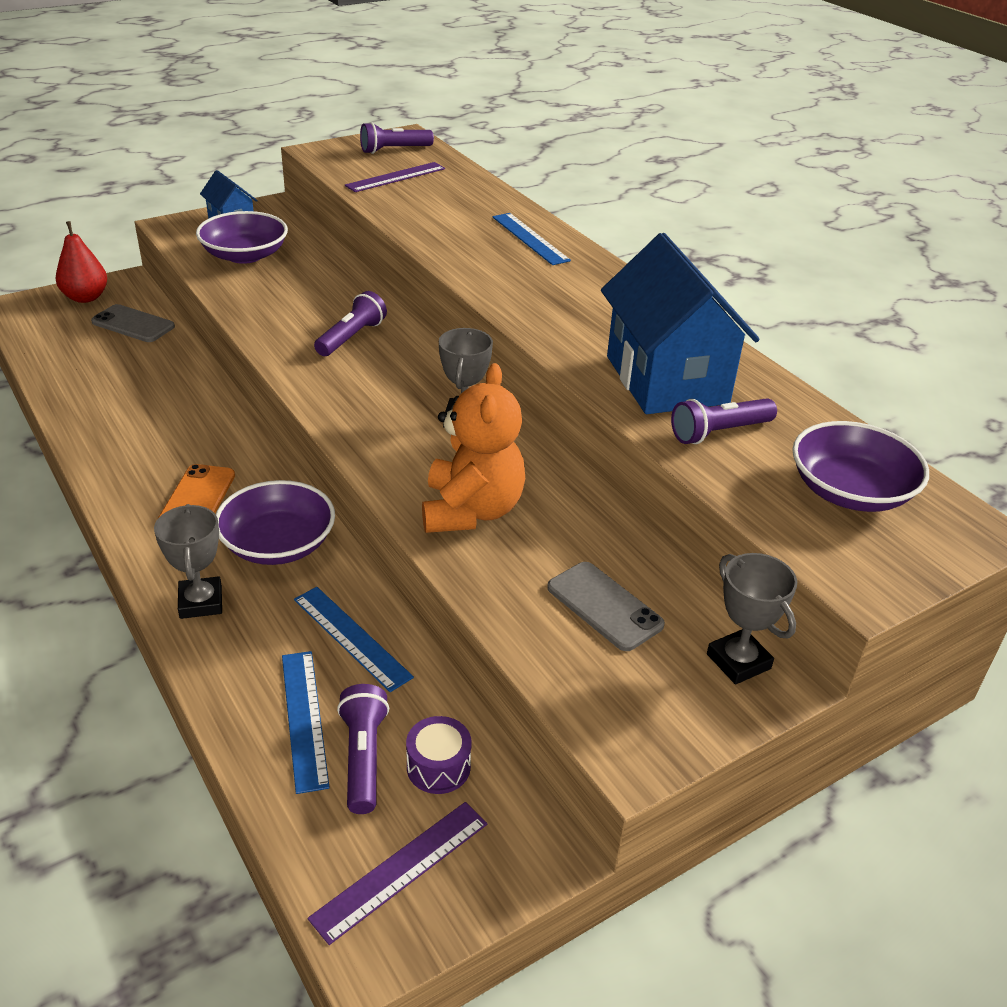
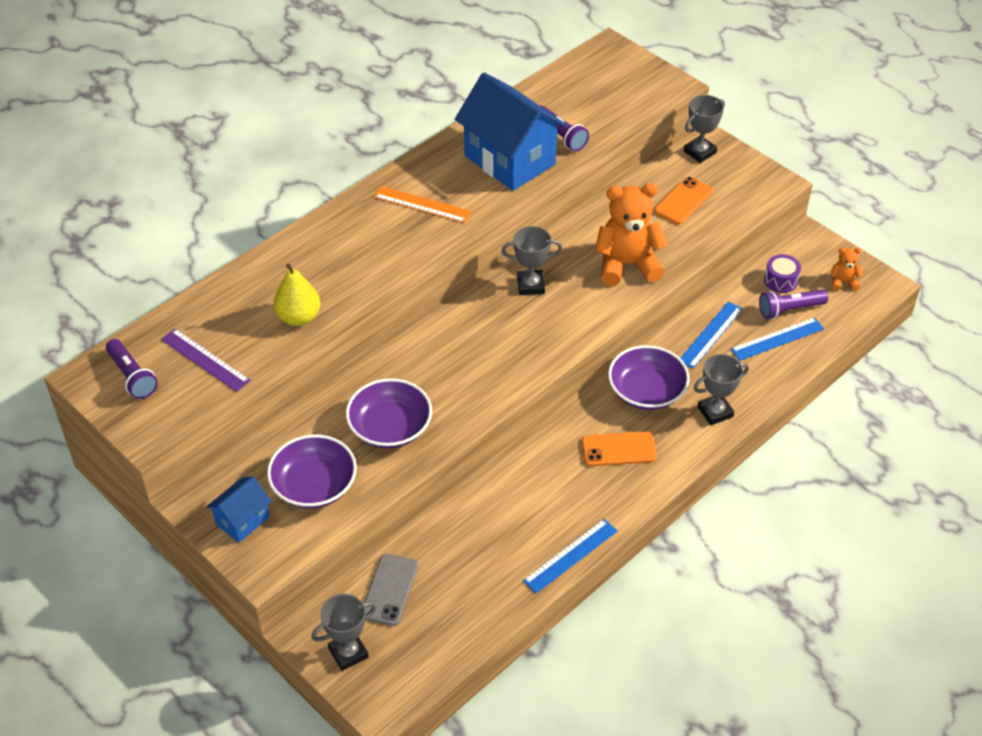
camera: 100 degrees left, 10 degrees up
(86, 297) = (348, 653): red pear -> grey trophy
(351, 337) = (441, 370): purple flashlight -> none
(401, 870) = (843, 282): purple ruler -> orange teddy bear
(428, 220) = (298, 317): none -> yellow pear
(530, 238) = (316, 249): blue ruler -> blue ruler (570, 555)
(588, 305) = (422, 204): none -> orange ruler
(604, 606) = (683, 201): grey phone -> orange phone
(666, 380) = (510, 160): blue house -> blue house turned 75 degrees clockwise
(850, 491) = (596, 87): purple bowl -> purple bowl (390, 427)

